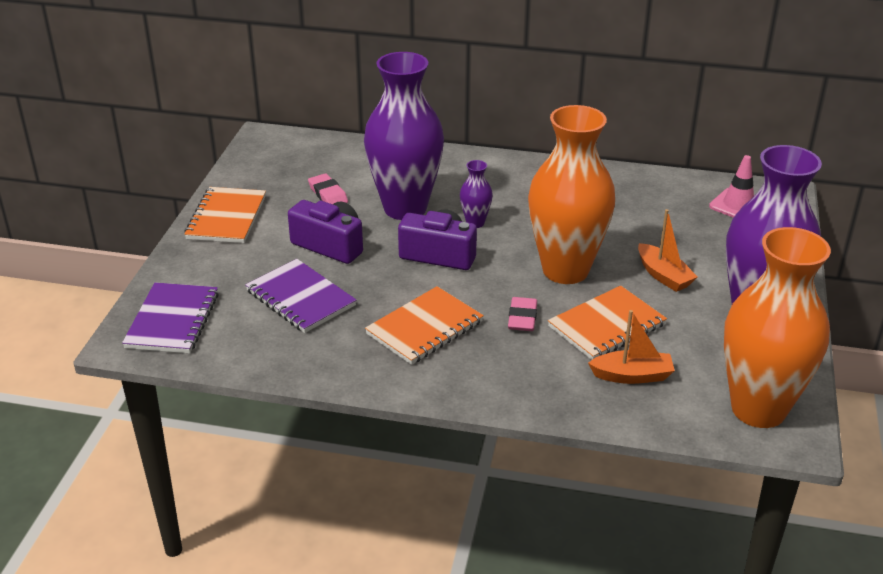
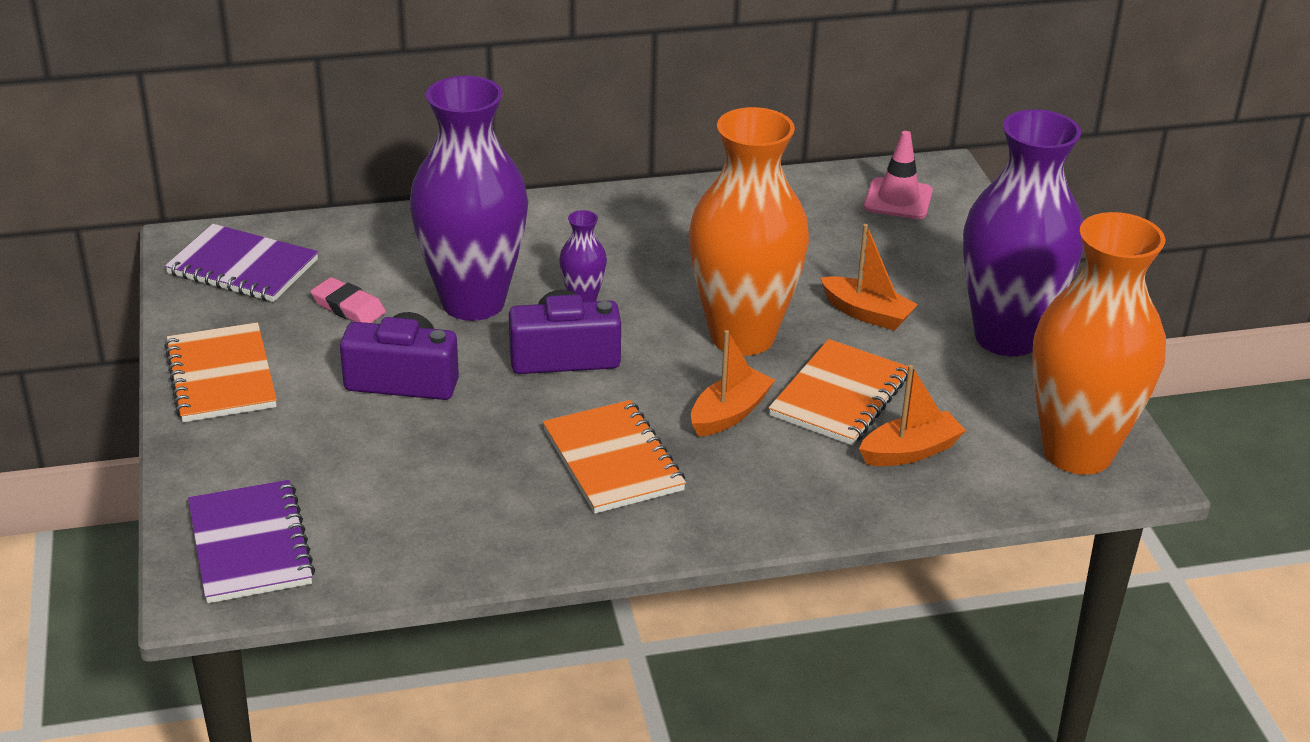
camera: 25 degrees left, 0 degrees up
(300, 298) = (415, 465): purple notebook -> purple notebook (243, 267)
(424, 328) = (613, 460): orange notebook -> orange notebook turned 45 degrees counterclockwise
(522, 318) = (729, 413): pink eraser -> orange boat

